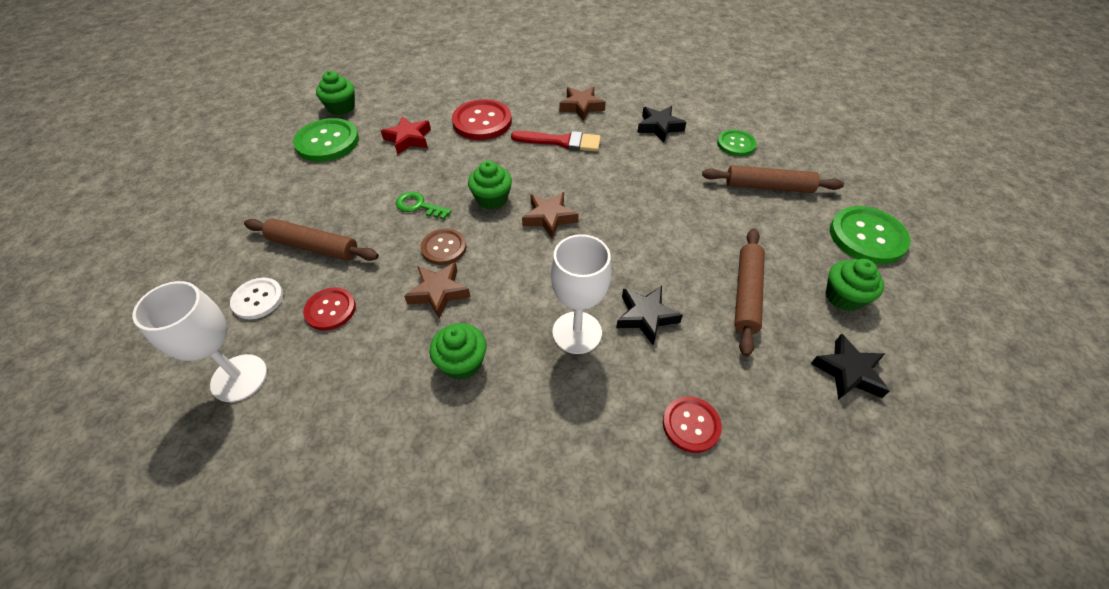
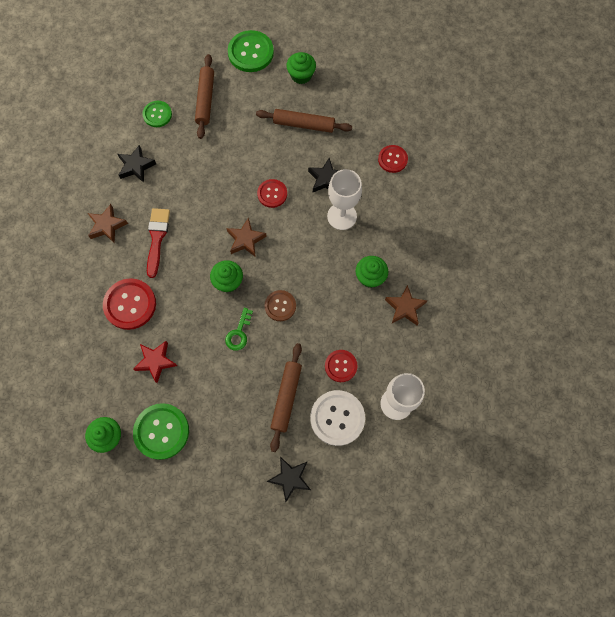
camera: 95 degrees left, 20 degrees up
(258, 299) = (337, 418): white button -> white button, size x1.64
(439, 292) = (320, 301): brown star -> brown star (405, 307)
(619, 248) = (272, 194): none -> red button
(848, 372) = (352, 83): black star -> black star (290, 478)

